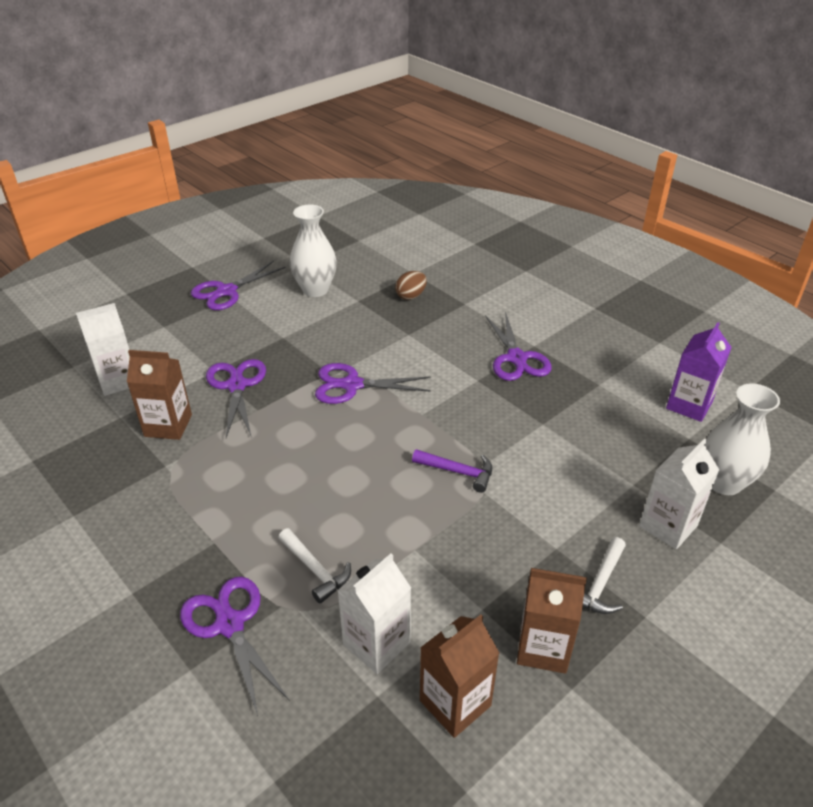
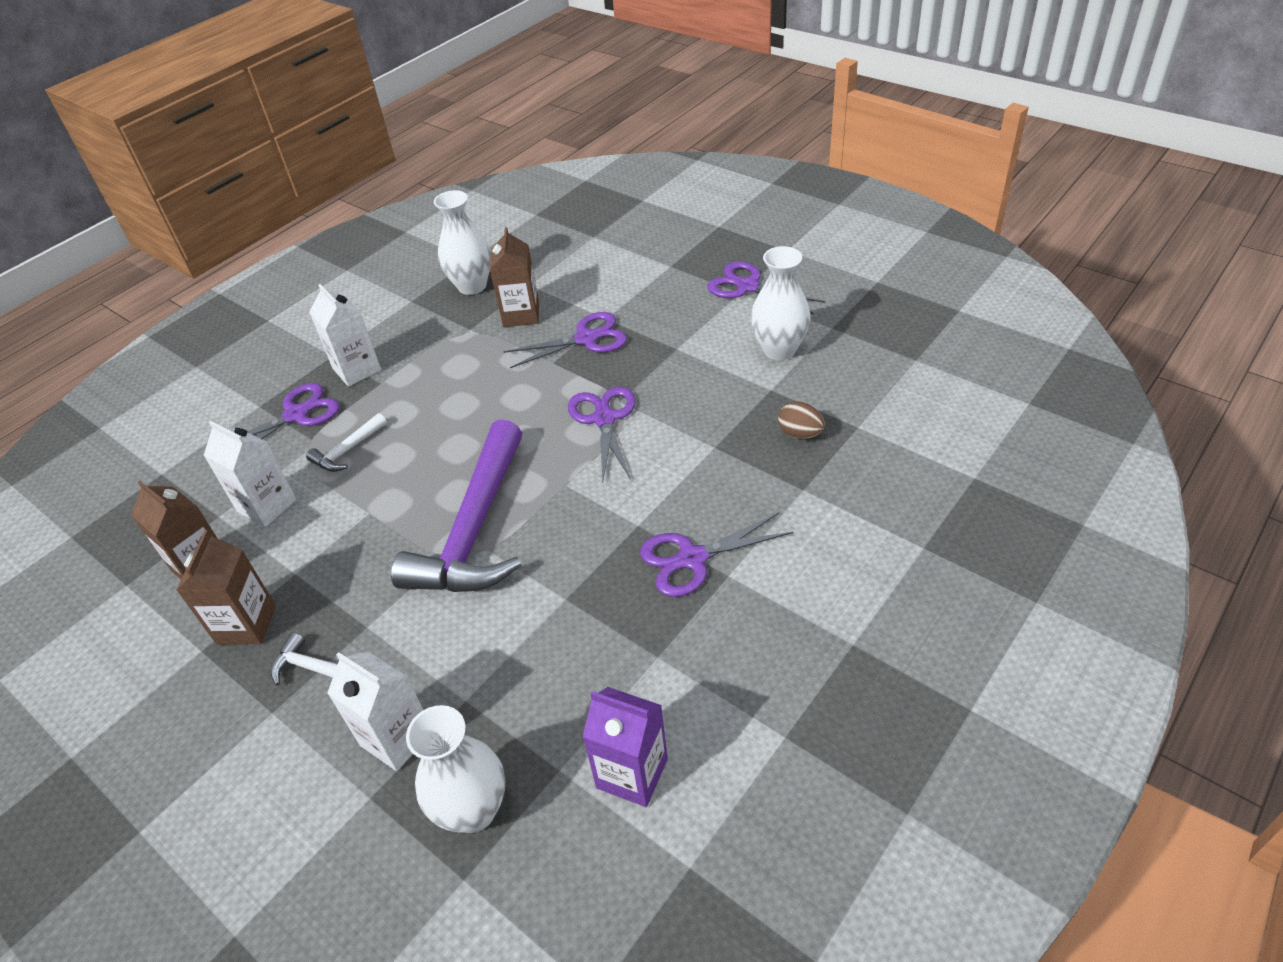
camera: 85 degrees right, 5 degrees up
(87, 460) = (472, 286): none -> white vase
(118, 381) = (578, 267): white carton -> white carton (357, 369)
(458, 472) = (475, 529): purple hammer -> purple hammer, size x2.35

